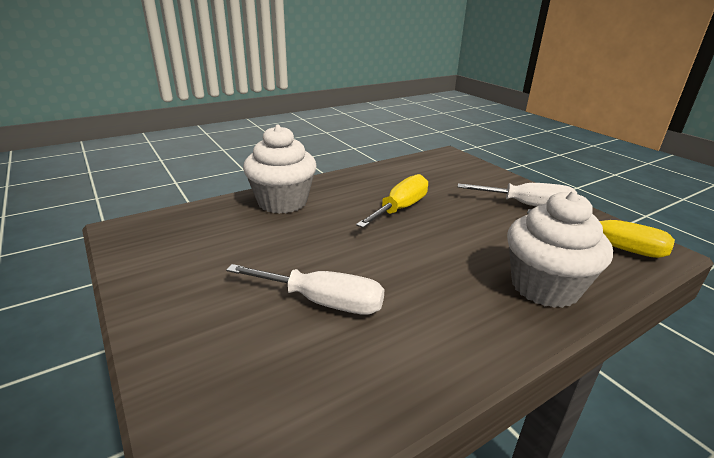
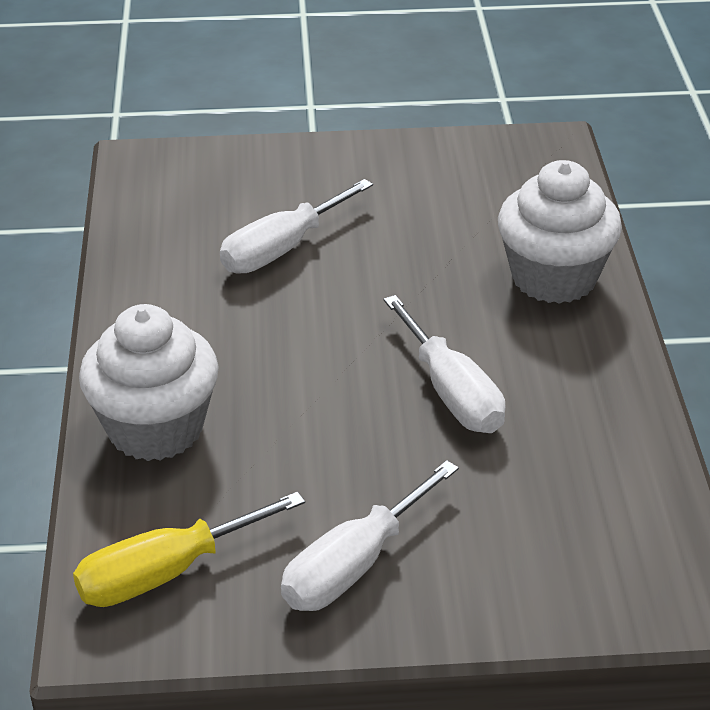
camera: 120 degrees right, 10 degrees up
(400, 208) = (452, 392): yellow screwdriver -> white screwdriver

